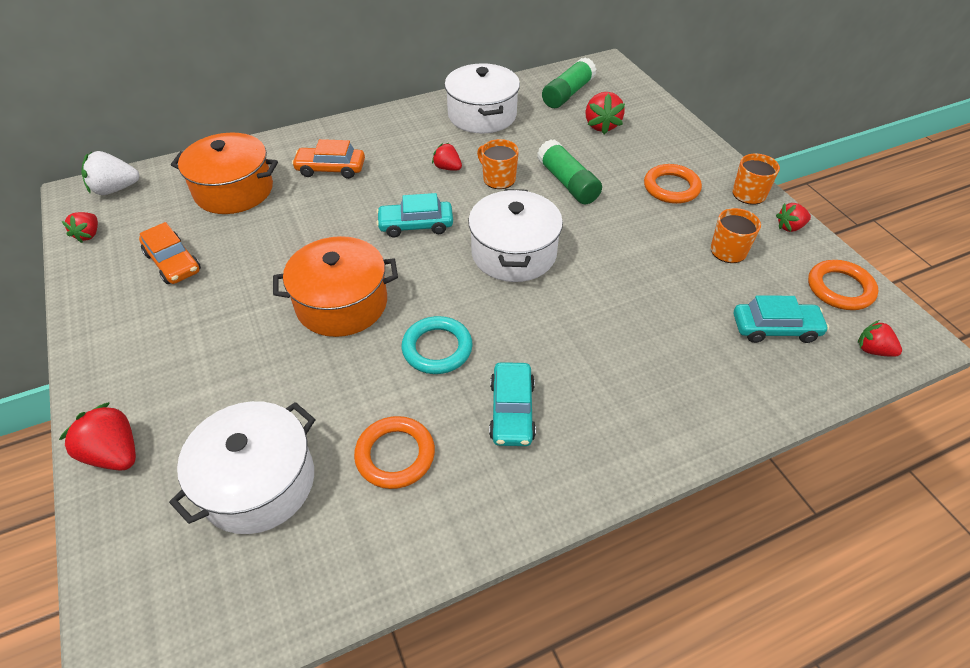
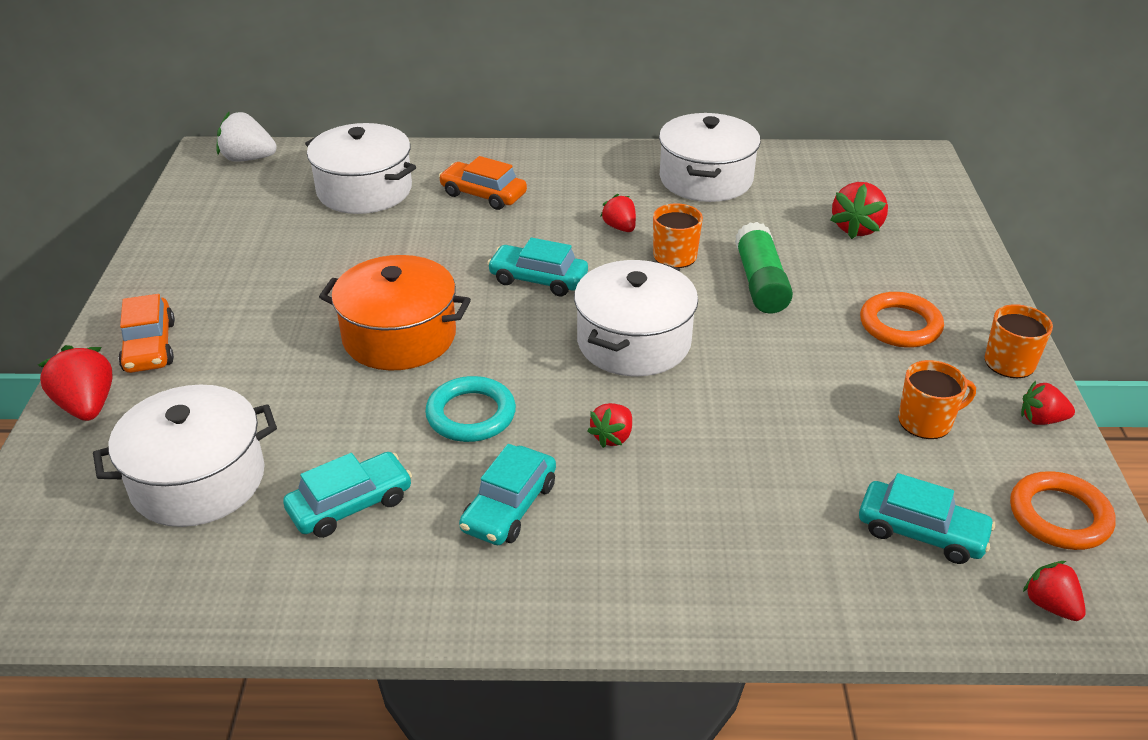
camera: 25 degrees right, 10 degrees down
(88, 235) = (195, 196): red strawberry -> red strawberry (612, 437)
(173, 262) = (256, 245): orange car -> orange car (149, 346)
(234, 190) = (364, 190): orange pot -> white pot
(395, 455) = (350, 505): orange ring -> turquoise car
(567, 93) = (838, 180): green glue stick -> none

